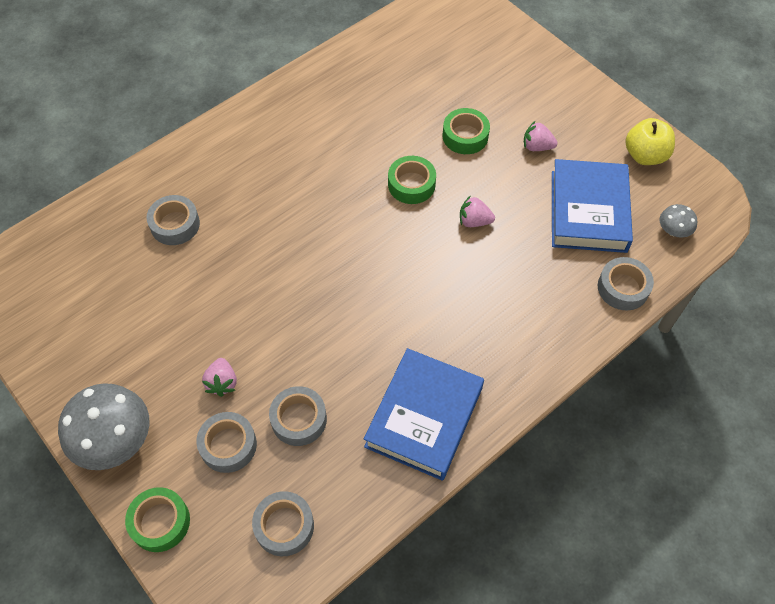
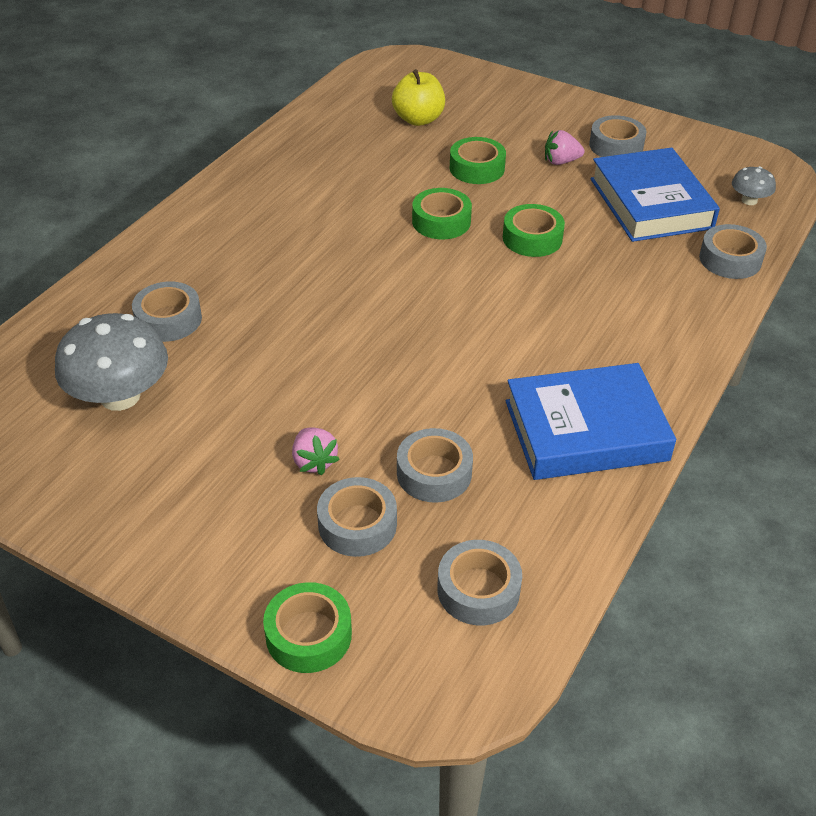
camera: 20 degrees left, 15 degrees down
(114, 440) = (198, 561): grey mushroom -> grey mushroom (120, 396)
(424, 417) = (586, 430): blue book -> blue book turned 75 degrees clockwise
(474, 221) = (532, 238): pink strawberry -> green tape
(591, 141) = (616, 146): none -> grey tape
(645, 155) = (679, 146): yellow apple -> yellow apple (418, 119)

